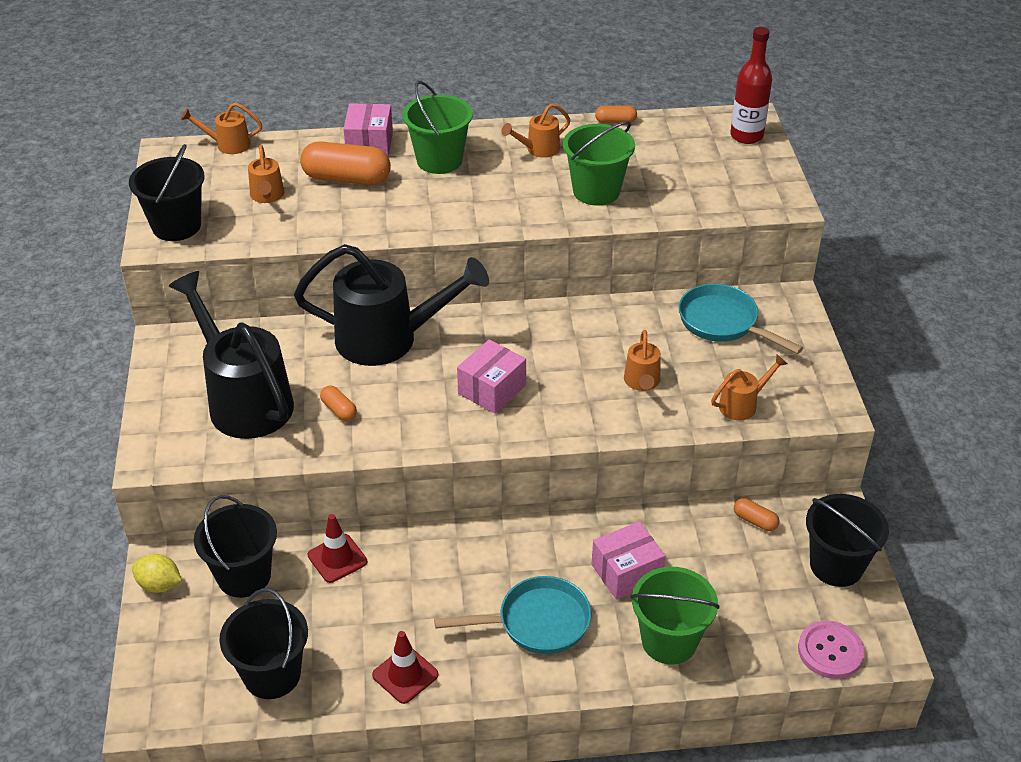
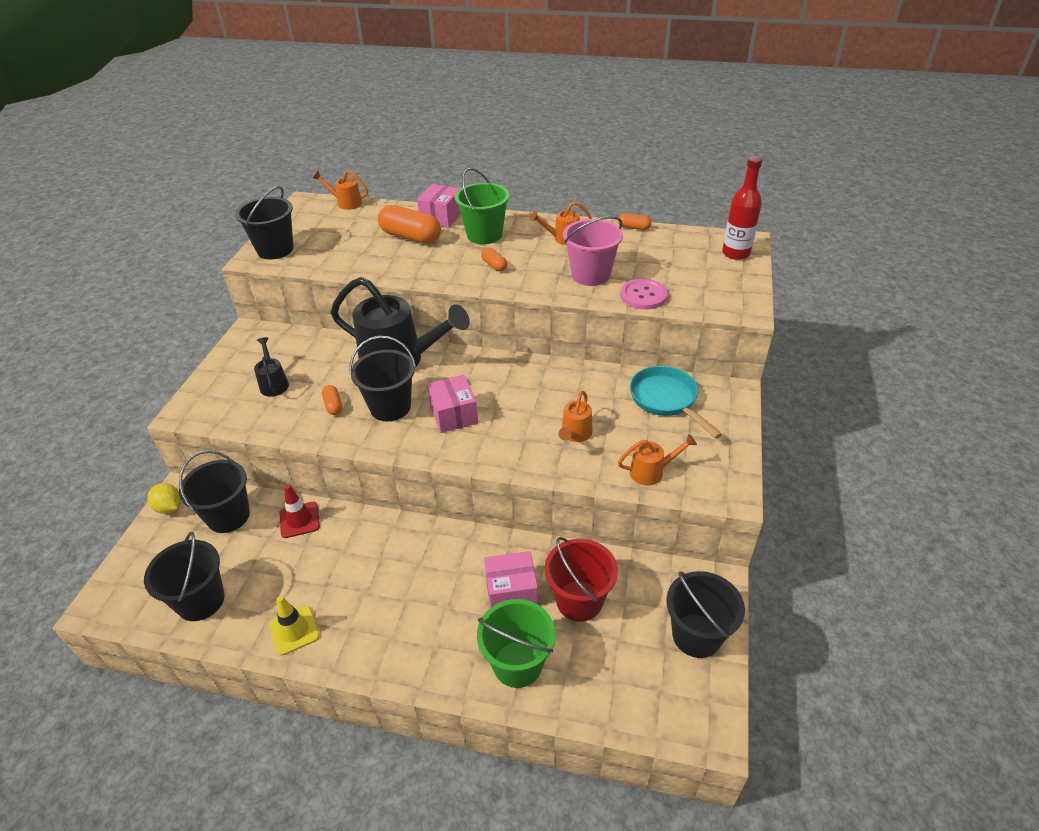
camera: 20 degrees right, 0 degrees up
(244, 399) = (273, 383): black watering can -> black watering can, size x0.45
(267, 196) = (348, 240): orange watering can -> none
(405, 675) = (294, 630): red traffic cone -> yellow traffic cone
(410, 397) = (390, 407): none -> black bucket
(492, 389) = (454, 414): pink box -> pink box turned 75 degrees counterclockwise
(536, 622) = (417, 615): turquoise pan -> none
(596, 191) = (590, 275): green bucket -> pink bucket
(703, 563) = (579, 600): none -> red bucket
(755, 521) = (640, 574): orange capsule -> orange capsule (494, 265)
(830, 651) = (657, 717): pink button -> pink button (643, 296)

